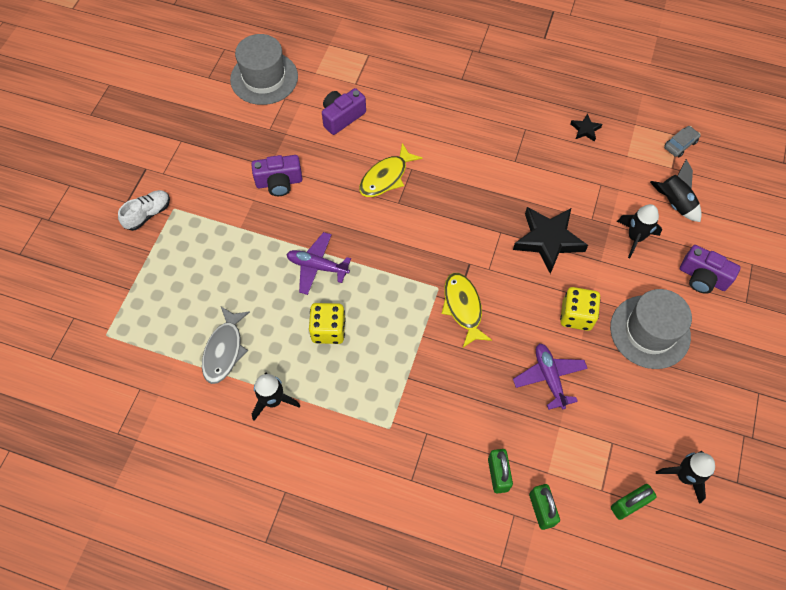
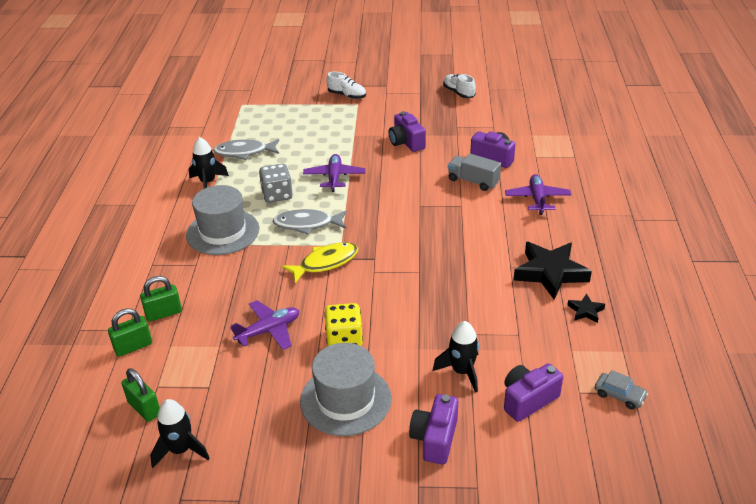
camera: 75 degrees right, 25 degrees down
(201, 106) = (458, 93): none -> white shoe
(264, 78) = (507, 112): grey hat -> grey hat (223, 232)
(328, 330) = (277, 195): yellow dice -> grey dice
(375, 146) = (473, 181): none -> grey truck
(386, 177) = (443, 193): yellow fish -> none
(393, 311) = (307, 224): none -> grey fish
(424, 107) = (537, 199): none -> purple plane
(548, 240) = (425, 305): black star -> black star (550, 273)
(674, 203) = (528, 400): black rocket -> purple camera

